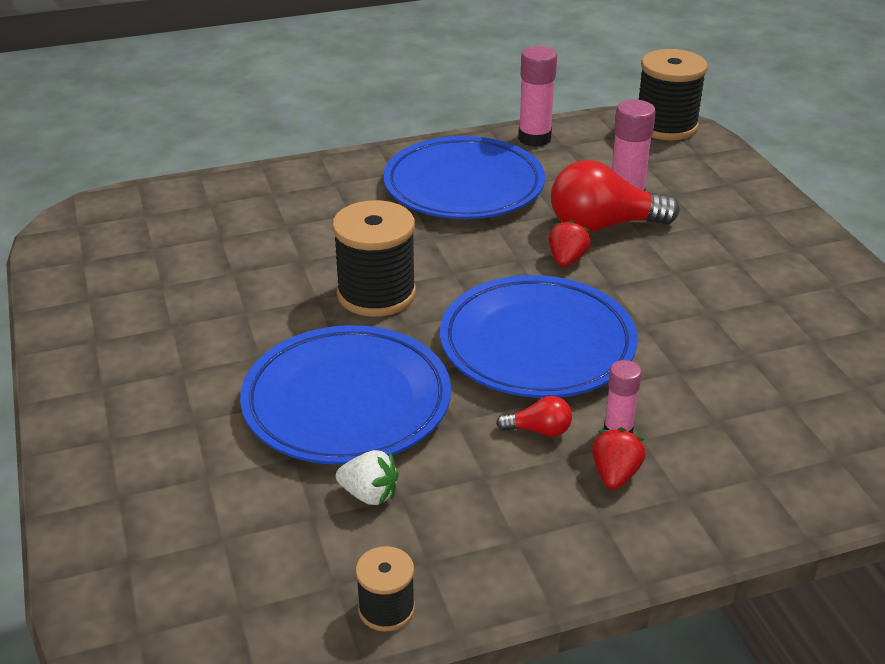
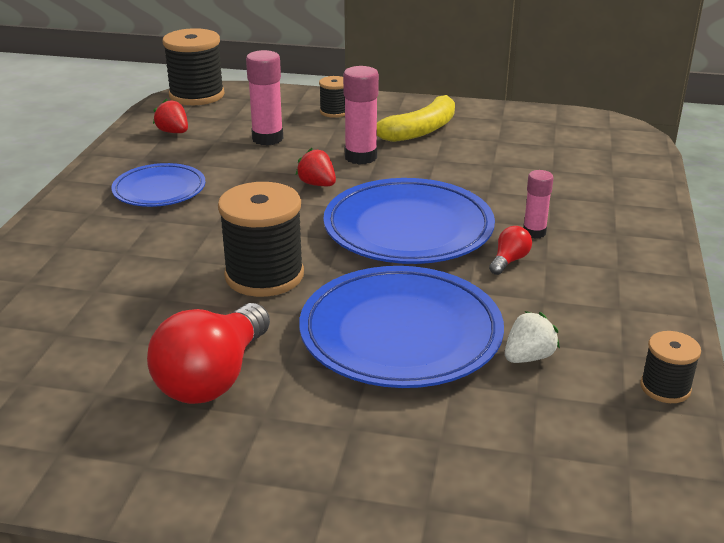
camera: 60 degrees left, 5 degrees down
(464, 186) = (159, 190): blue plate -> blue plate, size x0.58
(534, 138) = (136, 142): pink glue stick -> pink glue stick (361, 157)
(603, 225) = (291, 158): red light bulb -> red light bulb (213, 378)
(615, 475) = (578, 248): red strawberry -> red strawberry (173, 132)
(737, 211) = (334, 112): none -> black spool
(763, 278) = (418, 131): none -> yellow banana

